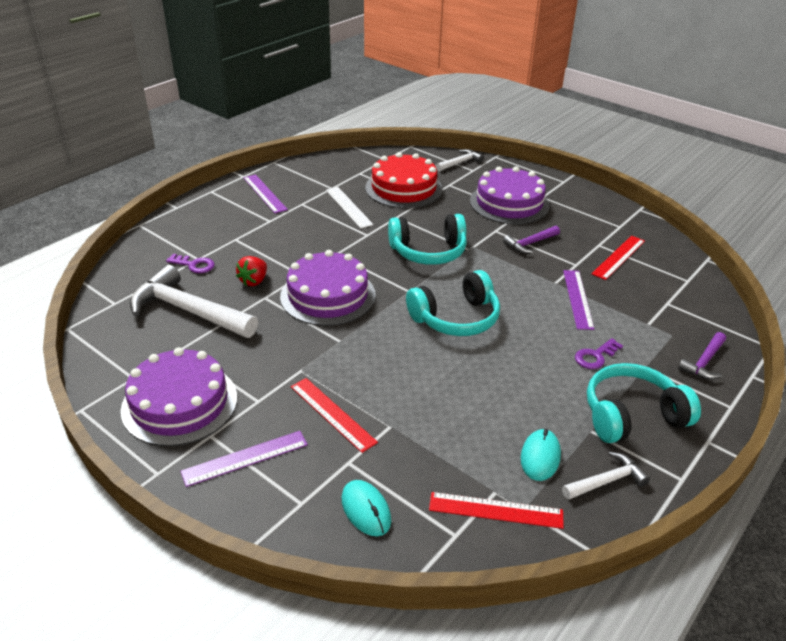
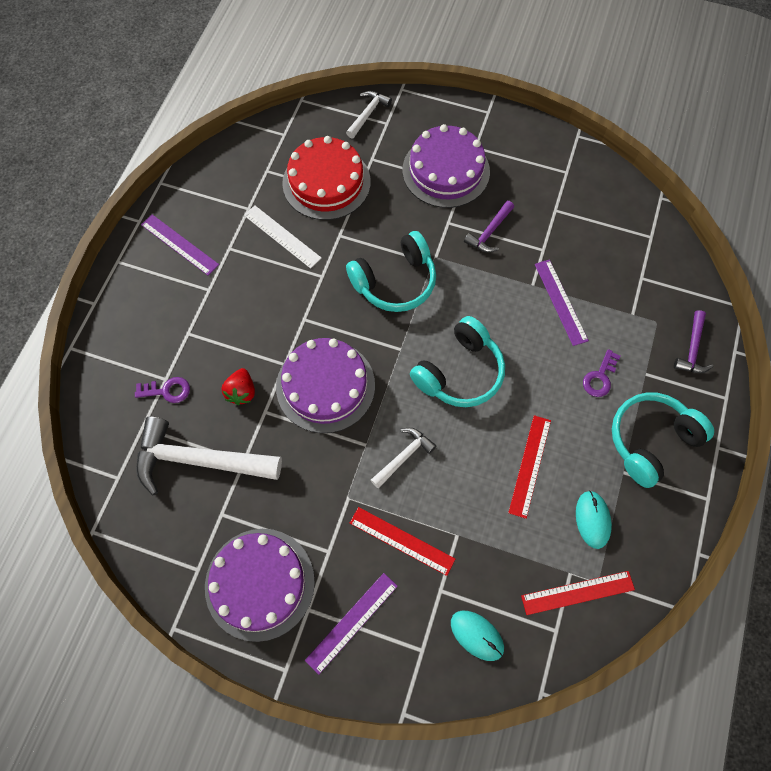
camera: 20 degrees left, 30 degrees up
(606, 481) = (652, 525): white hammer -> white hammer (404, 456)
(618, 257) = (579, 223): red ruler -> red ruler (529, 465)

